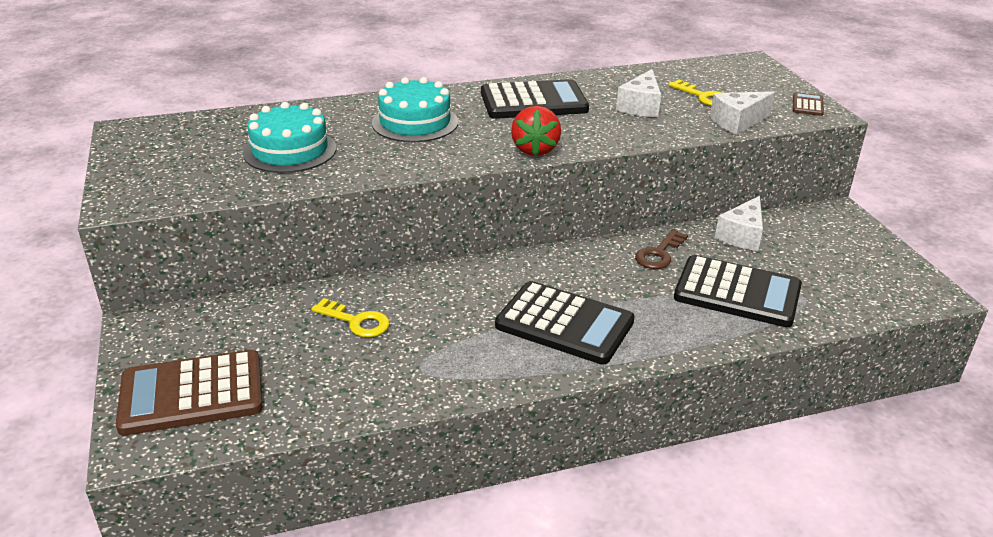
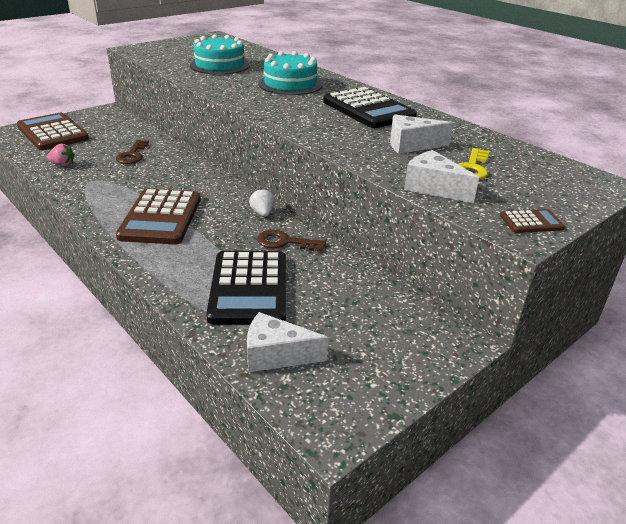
camera: 65 degrees right, 0 degrees up
(342, 391) = (63, 165): none -> pink strawberry
(356, 321) = (132, 155): yellow key -> brown key
(535, 150) = (284, 120): red strawberry -> none
(564, 324) = (161, 217): black calculator -> brown calculator
(590, 254) = (262, 213): none -> white strawberry
(742, 235) = (352, 281): white cheese -> white cheese (276, 355)

